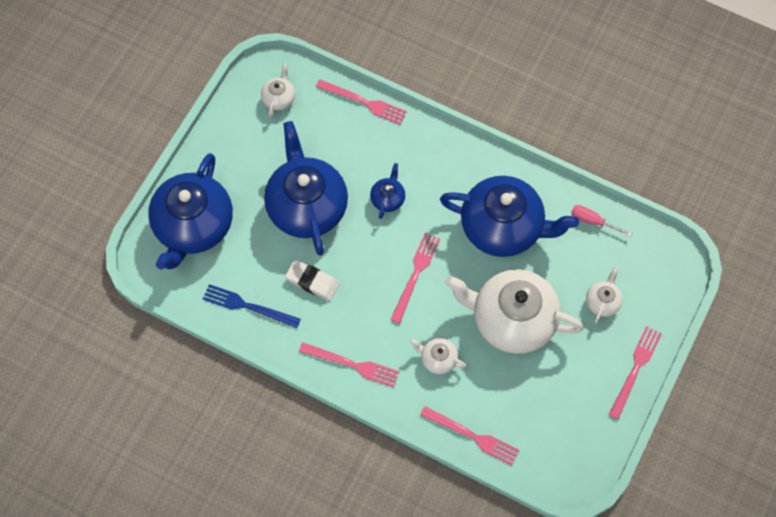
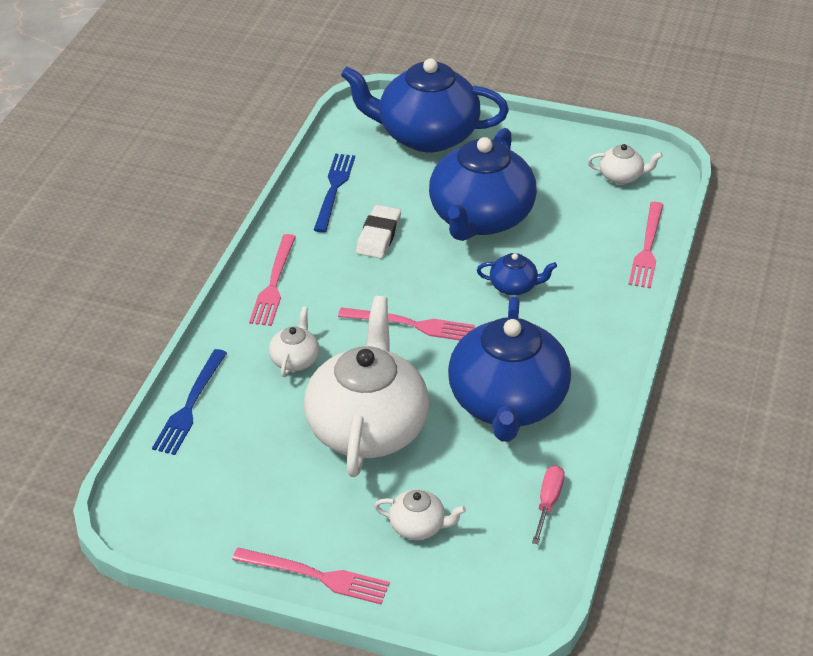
camera: 80 degrees right, 25 degrees down
(306, 206) = (480, 218): blue teapot -> blue teapot turned 135 degrees clockwise
(472, 436) = (190, 405): pink fork -> blue fork

